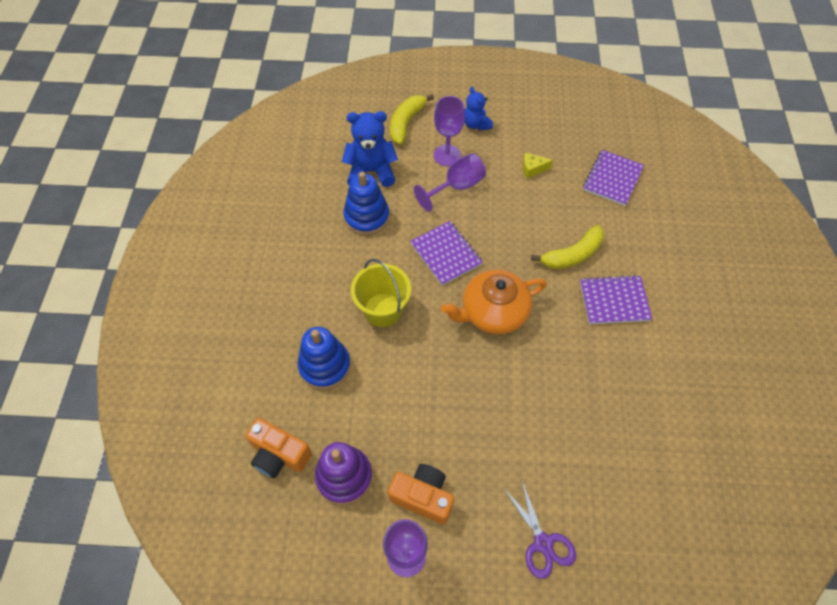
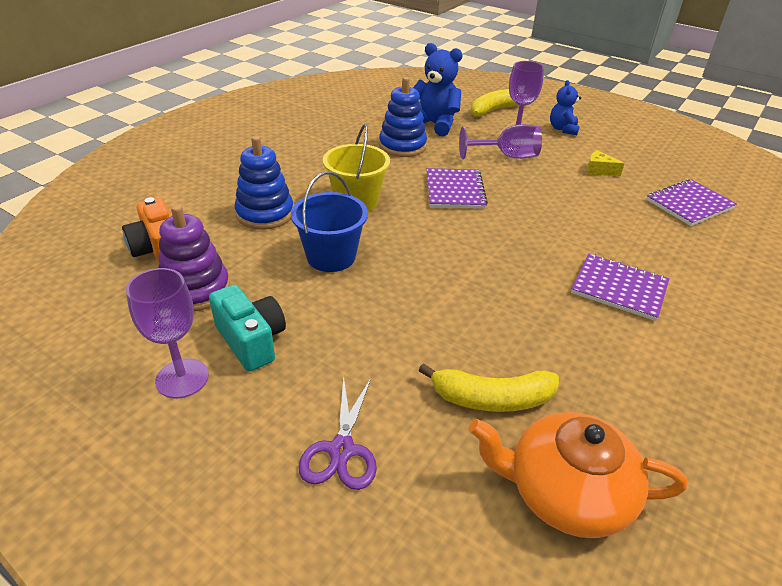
camera: 30 degrees right, 20 degrees down
(411, 383) = (331, 257): none -> blue bucket
(423, 496) = (251, 341): orange camera -> turquoise camera
(493, 312) = (466, 243): orange teapot -> orange teapot (566, 492)
(572, 255) = (594, 238): yellow banana -> yellow banana (491, 398)

